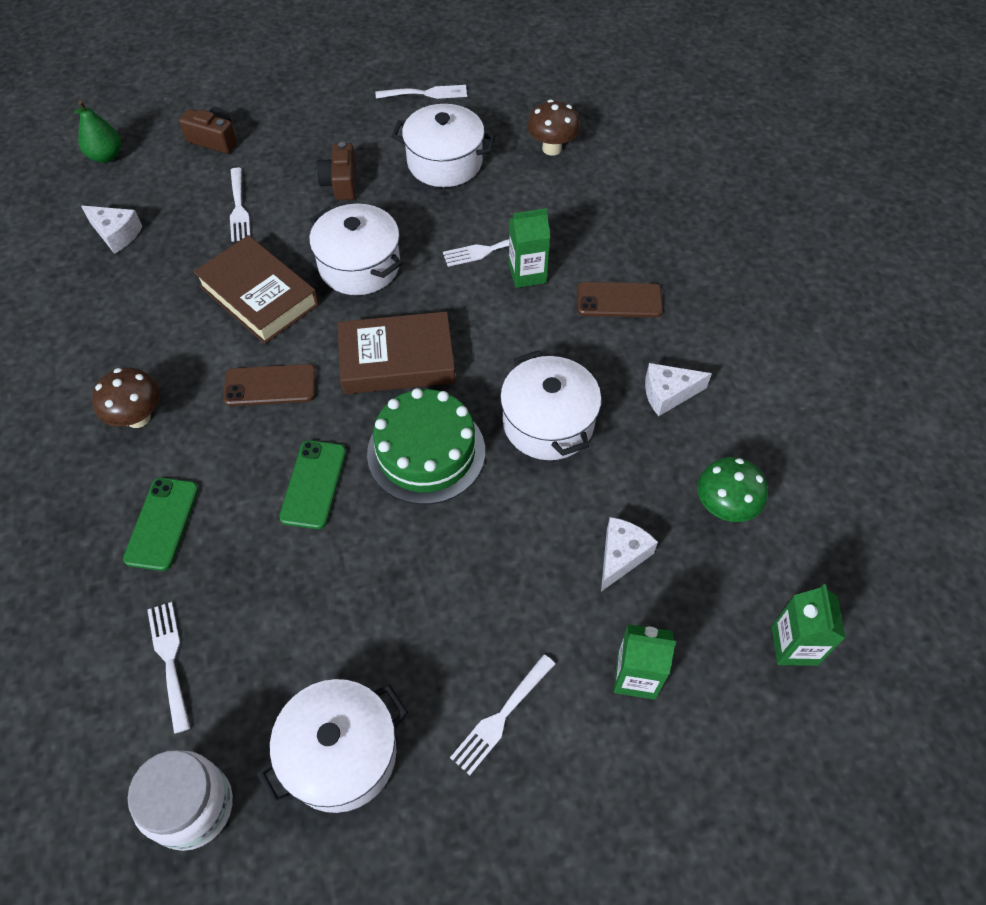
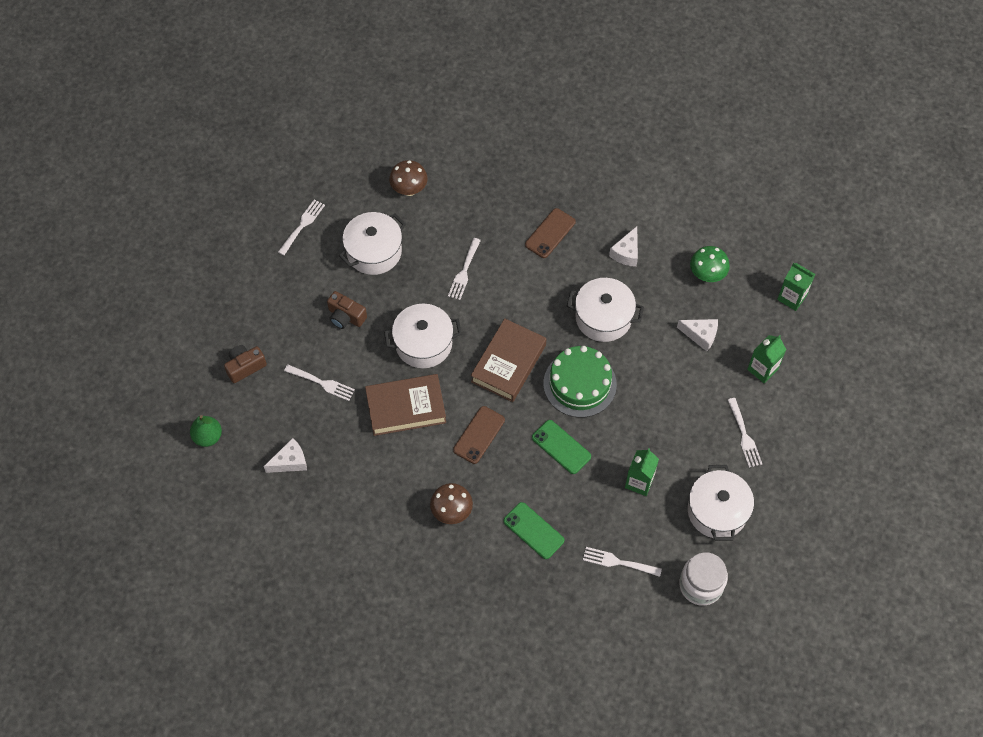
camera: 55 degrees left, 5 degrees up
(527, 274) = (497, 264): green carton -> green carton (639, 482)
(621, 556) = (700, 335): white cheese -> white cheese turned 135 degrees clockwise

